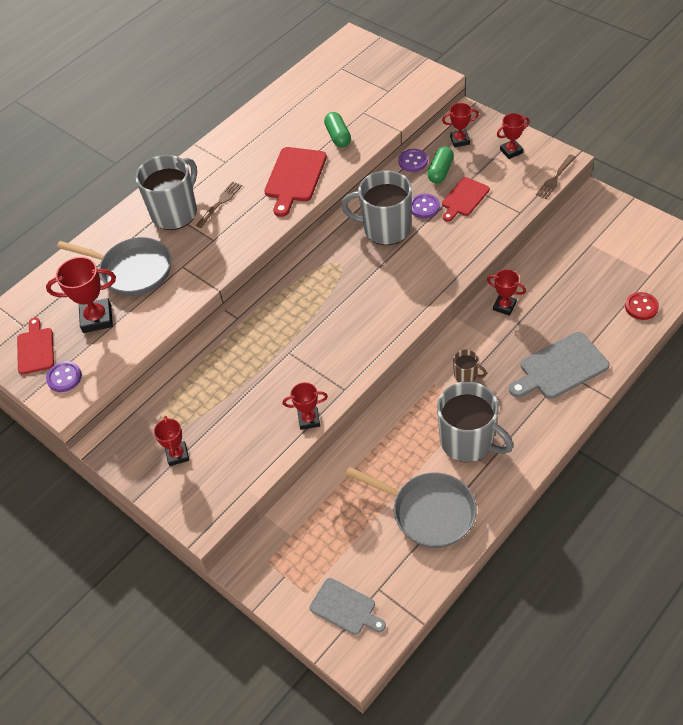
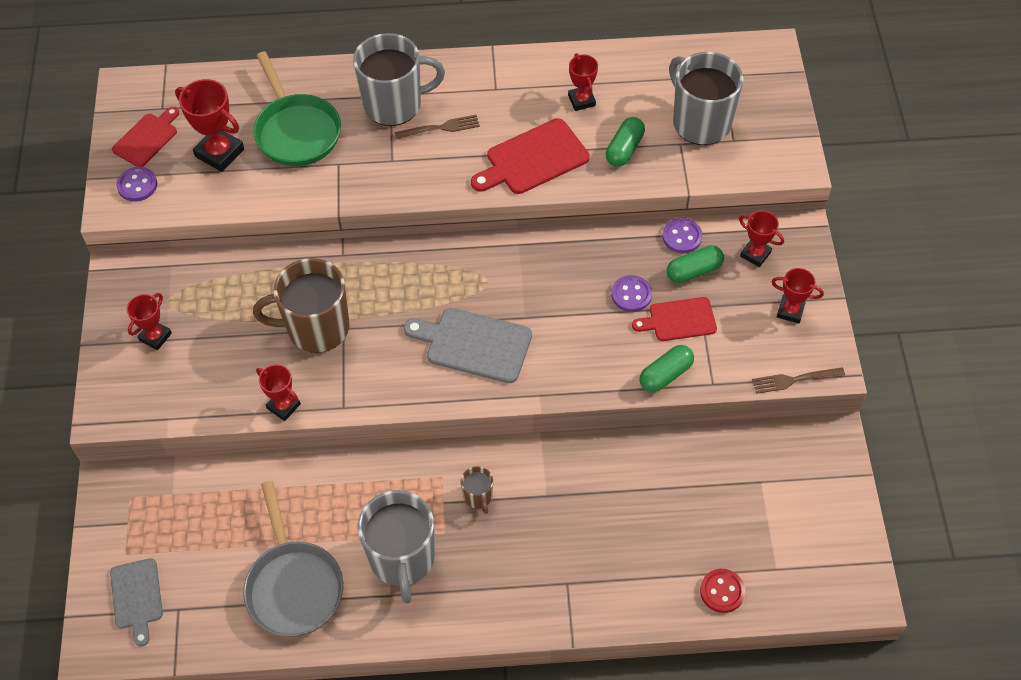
camera: 40 degrees right, 5 degrees up
(132, 270) = (296, 131): grey pan -> green pan
(272, 365) = (316, 328): none -> brown mug
(385, 228) = (568, 284): grey mug -> grey mug (700, 122)
(492, 227) = (665, 375): none -> green capsule
(504, 306) = (597, 464): red trophy -> red trophy (581, 100)
(560, 367) = (568, 573): grey cutting board -> grey cutting board (474, 344)

